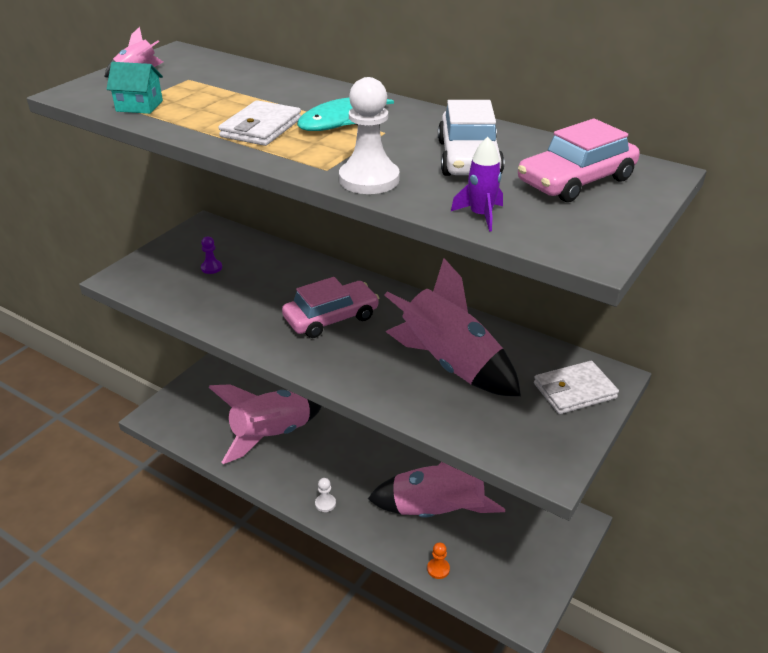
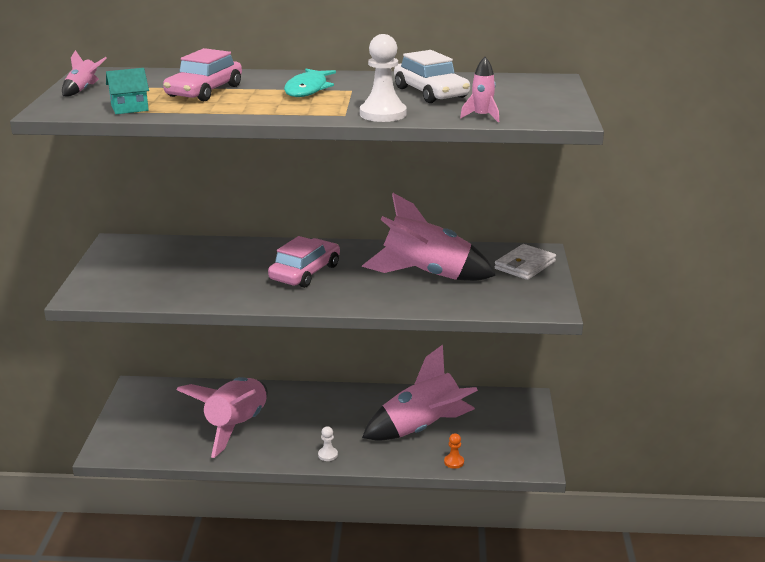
camera: 30 degrees left, 10 degrees down
(211, 268) = (161, 268): purple pawn -> none
(261, 128) = (256, 103): white wallet -> none
(481, 215) = (482, 116): purple rocket -> pink rocket
(576, 180) = (513, 91): pink car -> pink car (204, 91)

